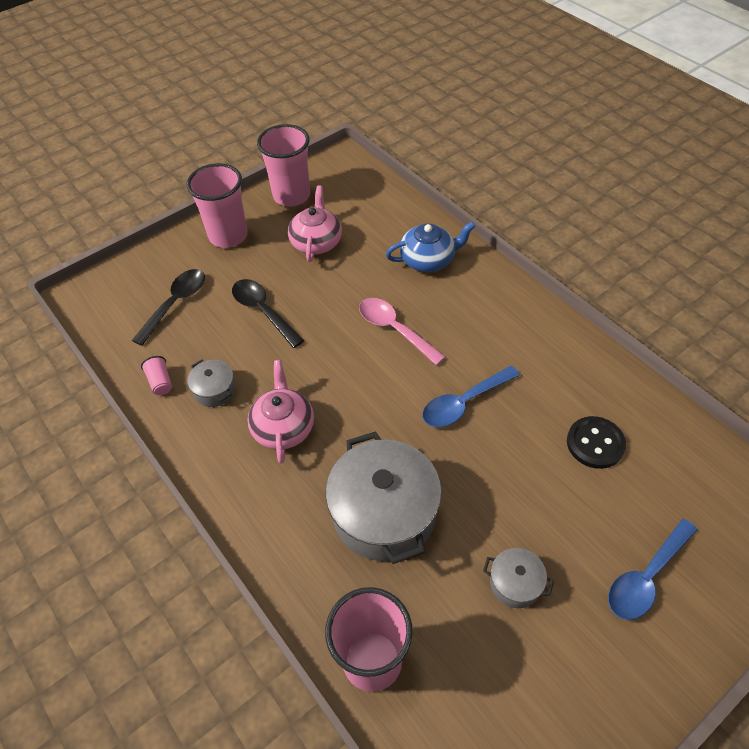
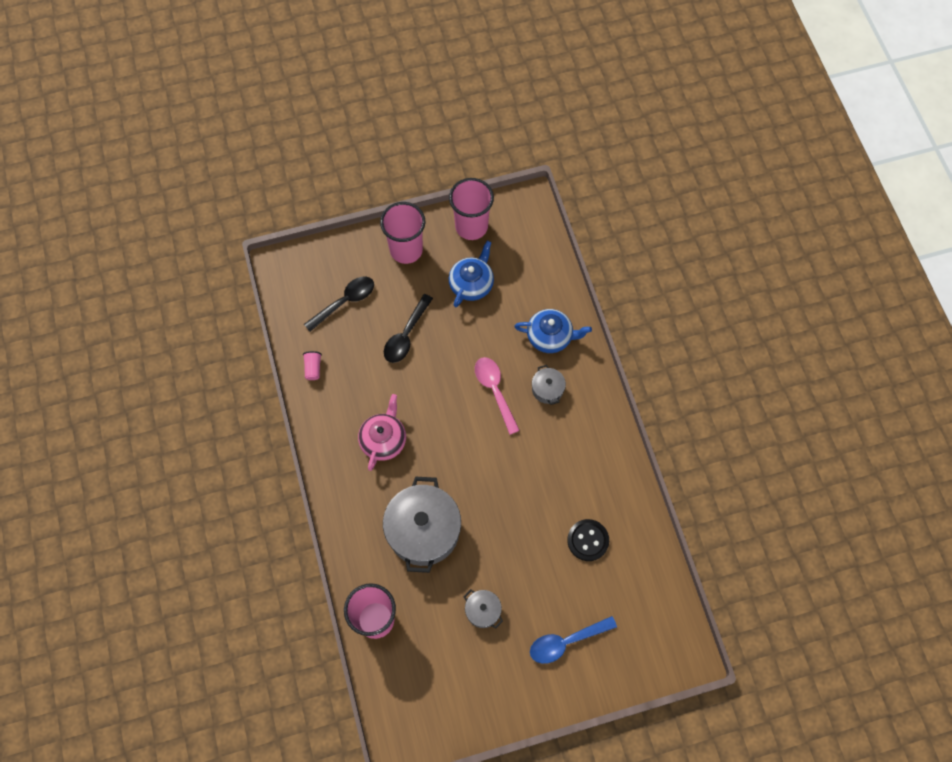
camera: 20 degrees right, 15 degrees up
(214, 390) = (348, 390): grey pot -> grey pot (547, 389)
(263, 311) = (406, 335): black spoon -> black spoon turned 135 degrees counterclockwise
(316, 242) = (471, 284): pink teapot -> blue teapot
(464, 403) = (515, 472): blue spoon -> none

